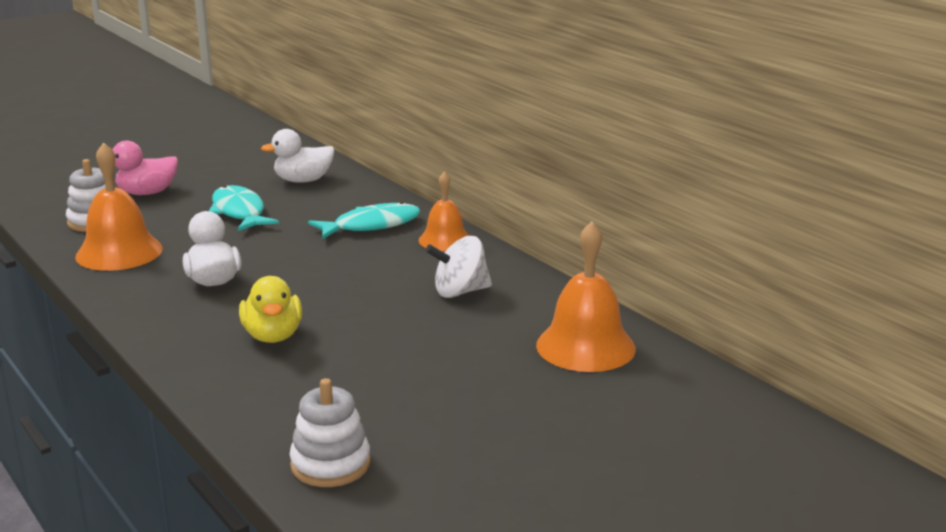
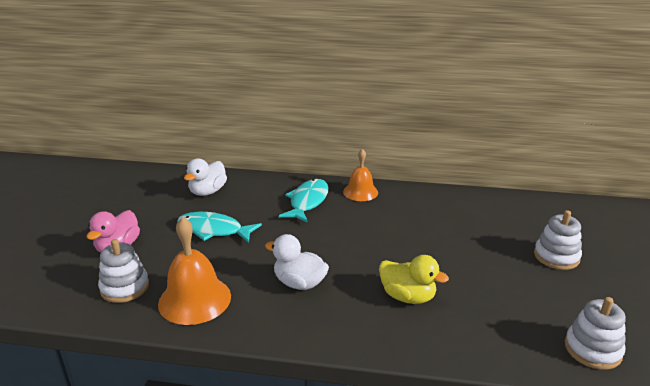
camera: 45 degrees left, 5 degrees up
(460, 292) = (429, 217): white spinning top -> none
(507, 389) = (556, 256): none -> white stacking toy
(585, 346) = (532, 216): orange bell -> none

